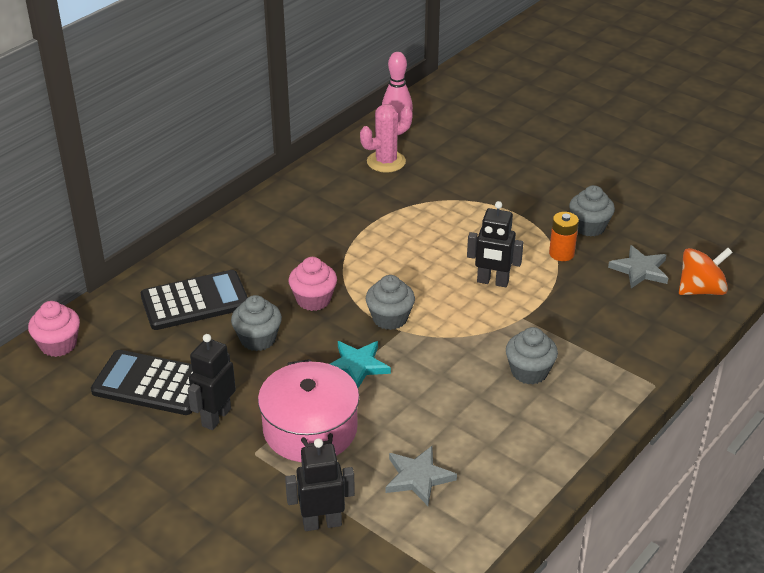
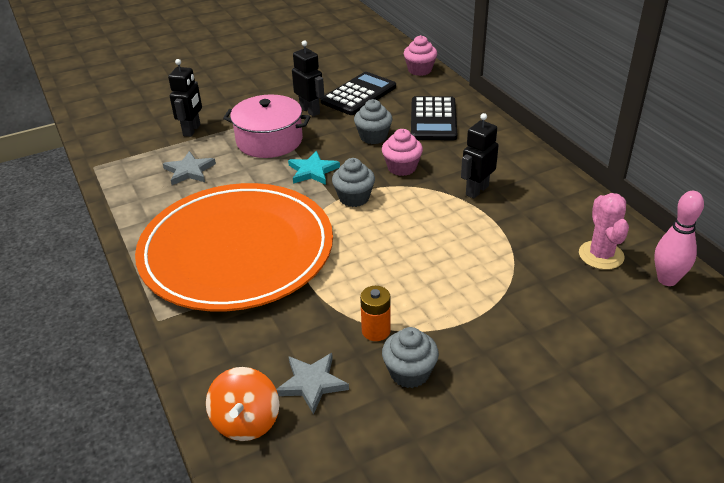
camera: 115 degrees right, 0 degrees up
(492, 282) = (362, 267): black robot -> black robot (476, 190)
(529, 372) = (237, 251): grey cupcake -> orange plate

